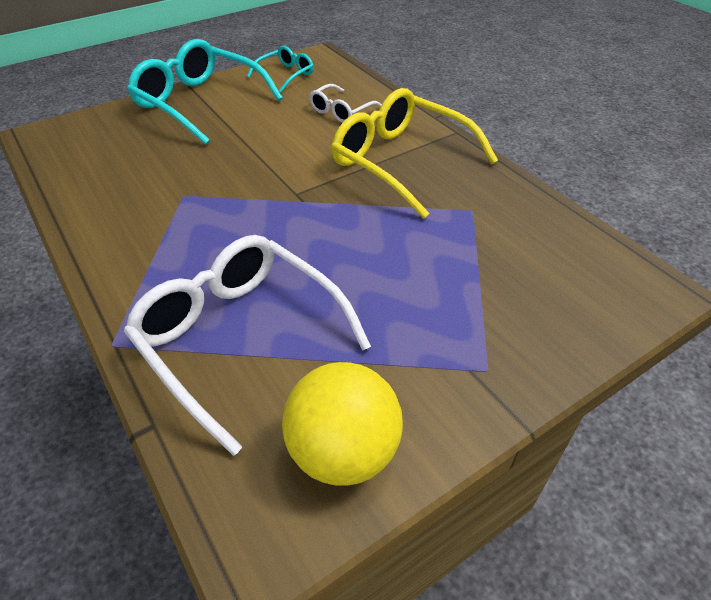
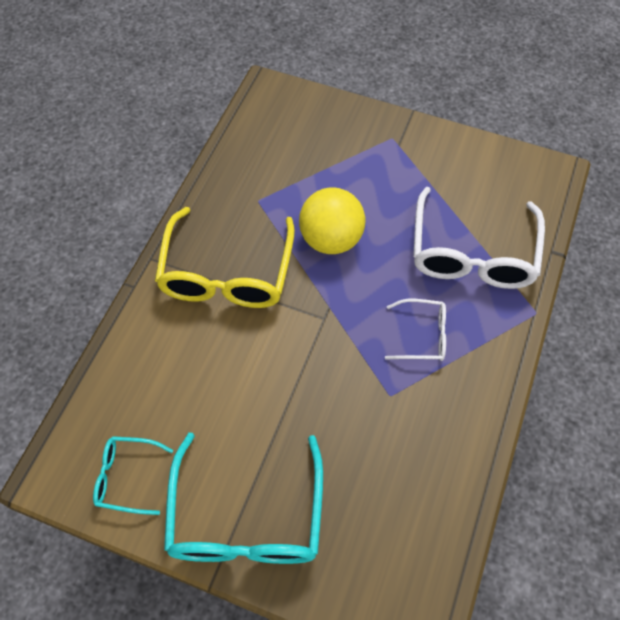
camera: 125 degrees left, 15 degrees up
(340, 111) = (173, 368): white glasses -> white glasses (423, 335)
(343, 451) = (488, 169): yellow ball -> yellow ball (331, 239)

